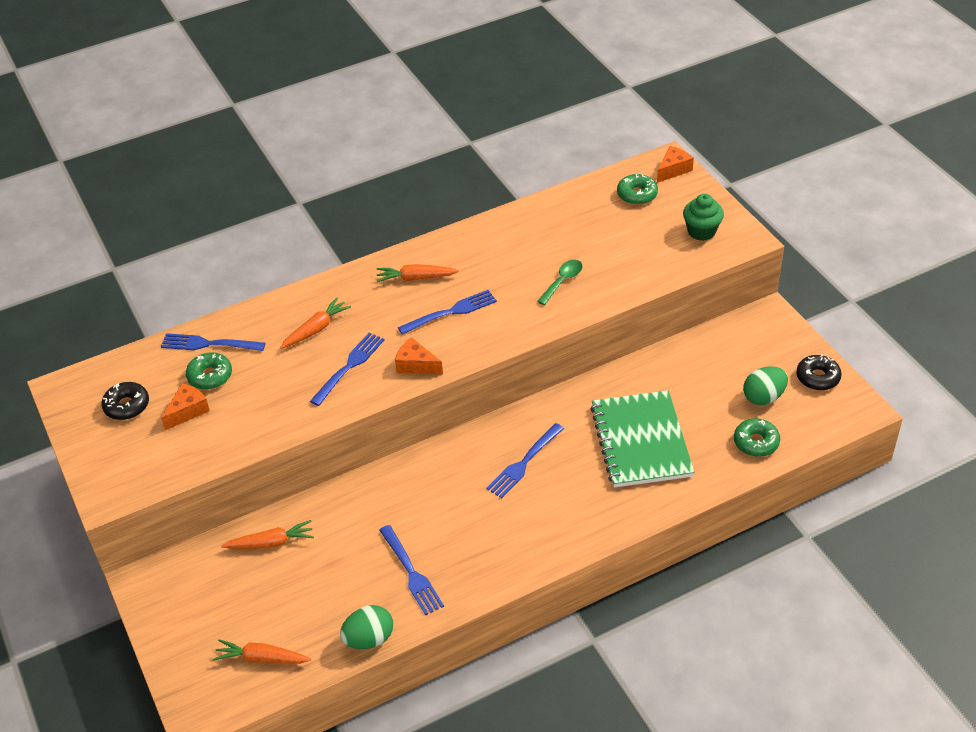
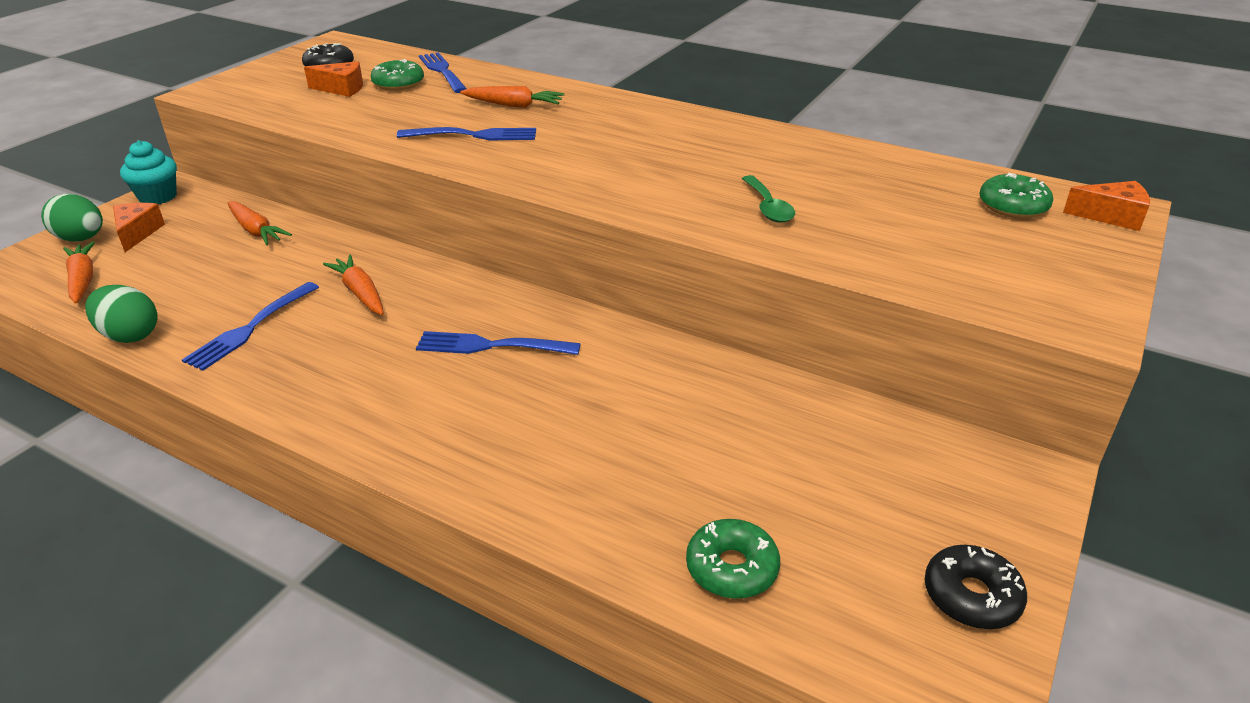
camera: 55 degrees right, 10 degrees down
(151, 594) = (158, 197): none -> turquoise cupcake
(415, 278) = (653, 126): orange carrot -> orange carrot (360, 293)
(416, 365) = (512, 166): orange cheese -> orange cheese (137, 233)
(450, 312) = (621, 159): blue fork -> none
(562, 281) = (768, 207): green spoon -> green spoon turned 75 degrees clockwise
(641, 441) = (617, 433): green notebook -> none
(701, 231) = (1031, 278): green cupcake -> none
(763, 397) = (844, 538): green egg -> green egg (81, 239)

